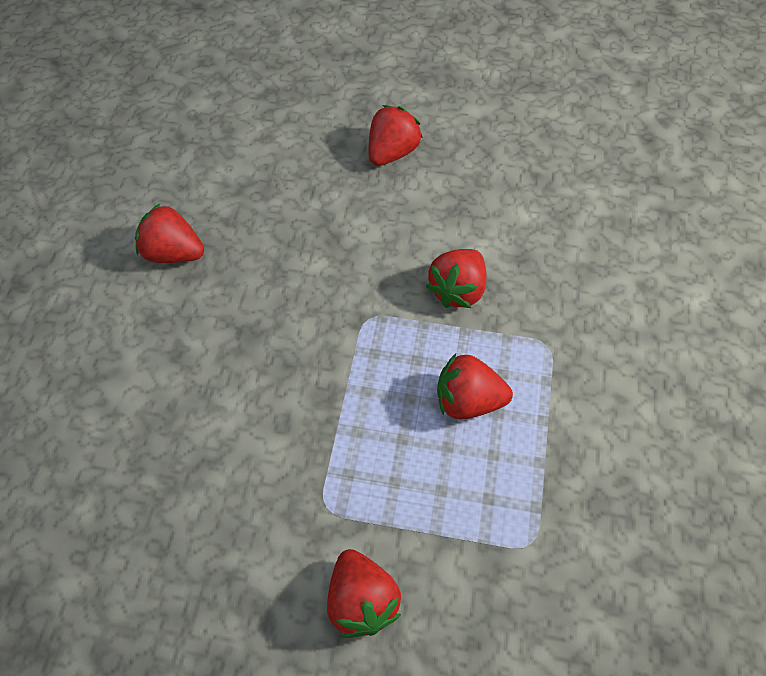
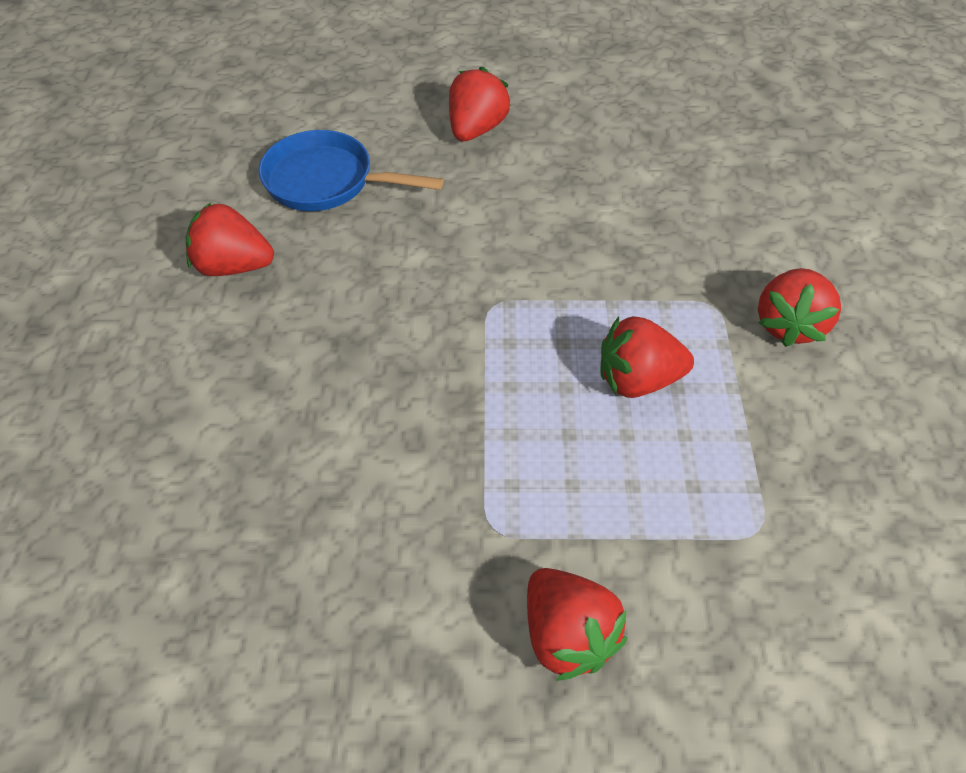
camera: 10 degrees left, 5 degrees down
(260, 186) = (326, 181): none -> blue pan
(457, 290) = (591, 261): red strawberry -> red strawberry (788, 324)

